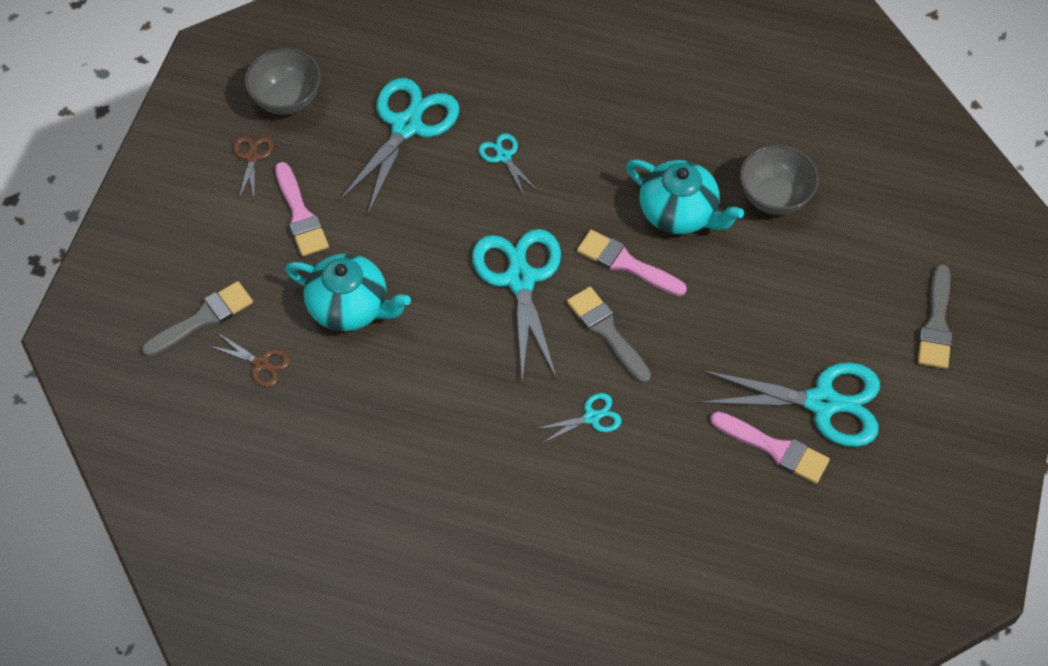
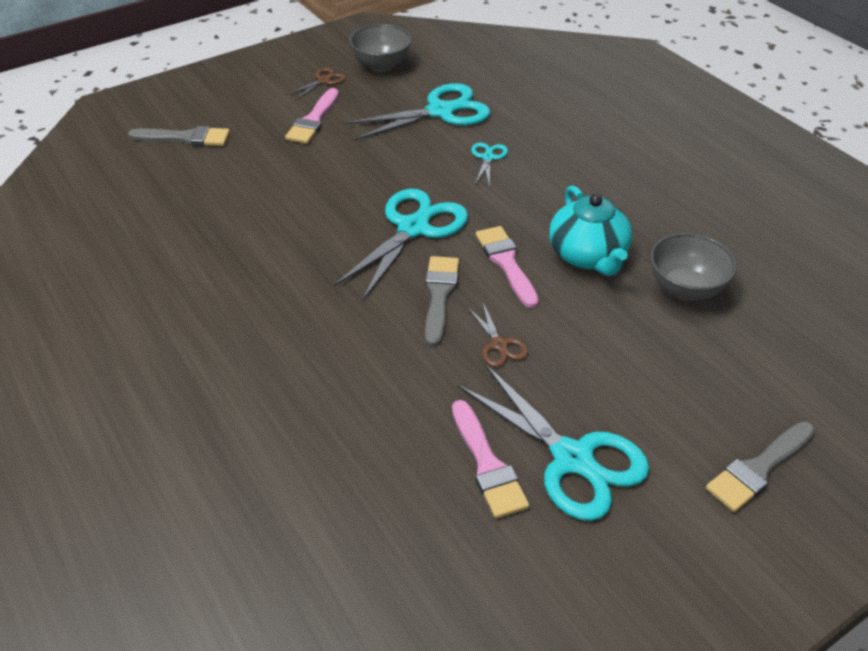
camera: 40 degrees right, 15 degrees down
(261, 364) = (185, 178): brown scissors -> brown scissors (499, 345)
(350, 306) = (279, 180): turquoise teapot -> none
(592, 417) = (359, 342): turquoise scissors -> none

